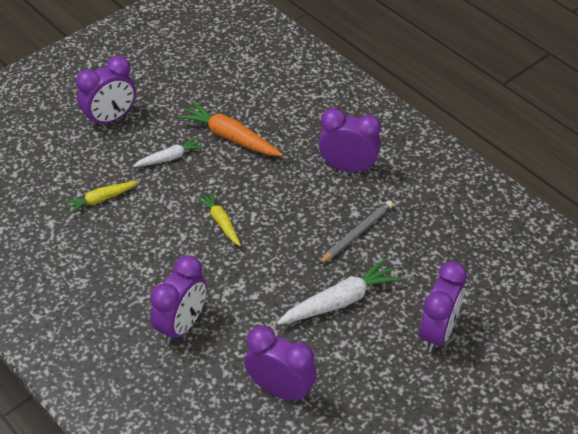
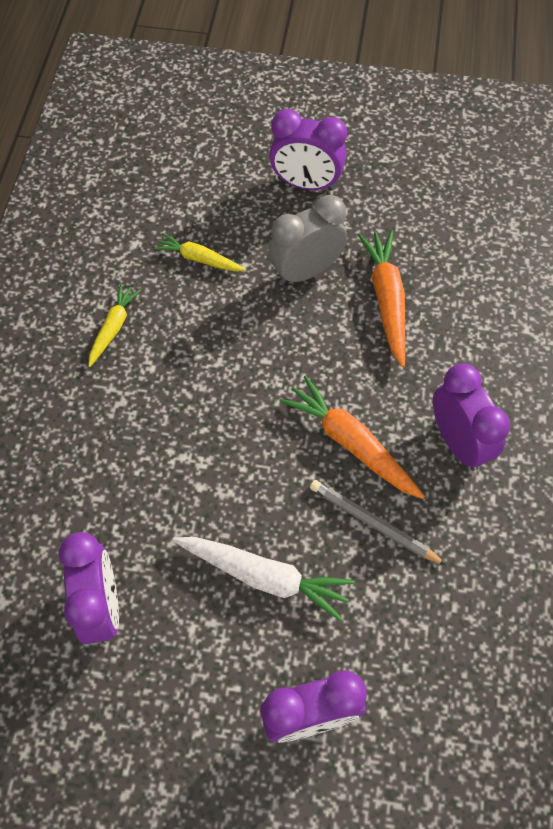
camera: 50 degrees right, 15 degrees up
(169, 158) = (306, 271): white carrot -> grey clock
(182, 325) = (108, 450): purple clock -> none
(221, 222) = (266, 382): yellow carrot -> yellow carrot (113, 328)
(300, 211) = (351, 443): none -> orange carrot
(357, 233) = (373, 523): grey pencil -> grey pencil turned 150 degrees counterclockwise

